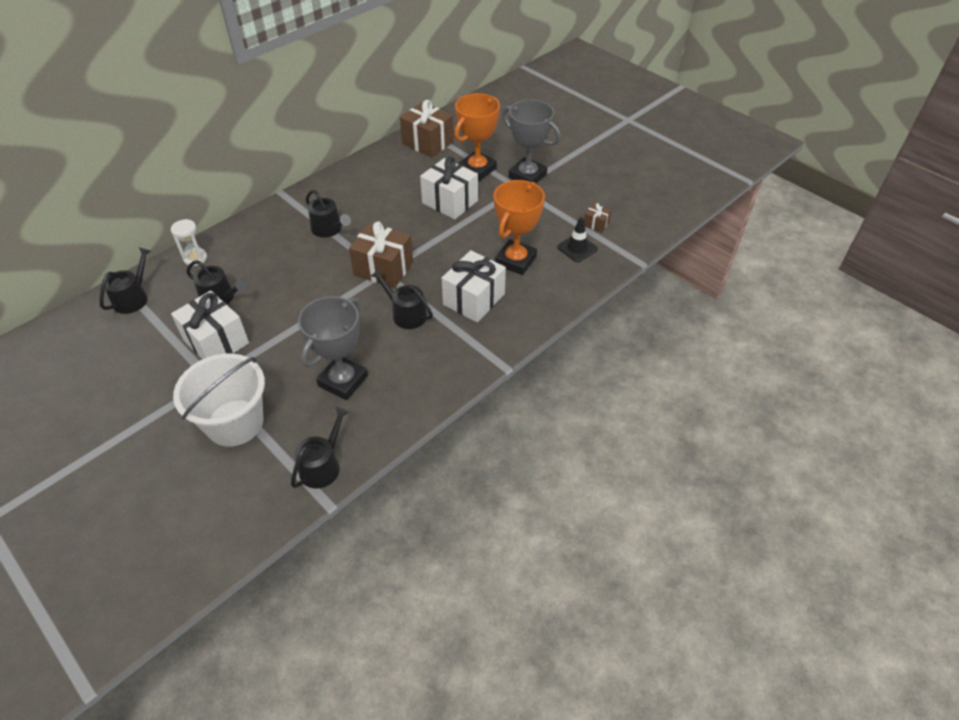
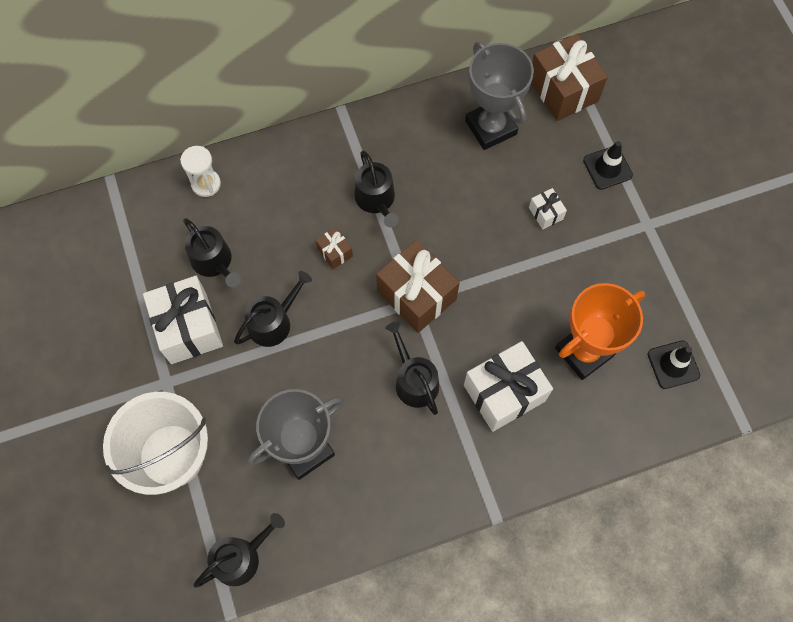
camera: 25 degrees right, 20 degrees up
(133, 298) = (120, 220): black watering can -> black watering can (273, 322)
(450, 202) = (545, 213): white gift -> white gift, size x0.47
(477, 169) = (607, 168): orange trophy -> black traffic cone
(527, 176) = (669, 207): grey trophy -> grey trophy (491, 127)
(596, 224) = (719, 333): brown gift -> brown gift (335, 252)

